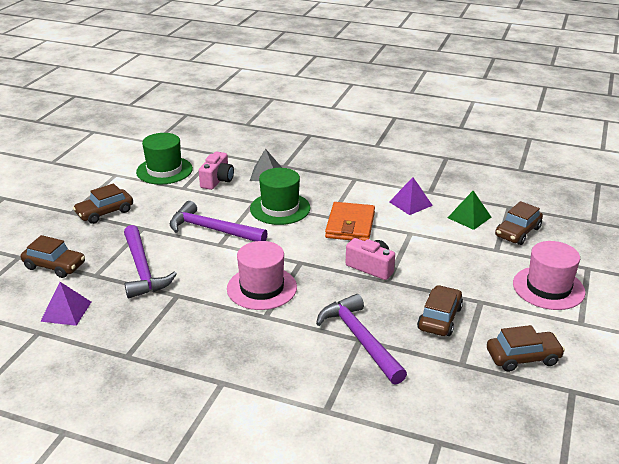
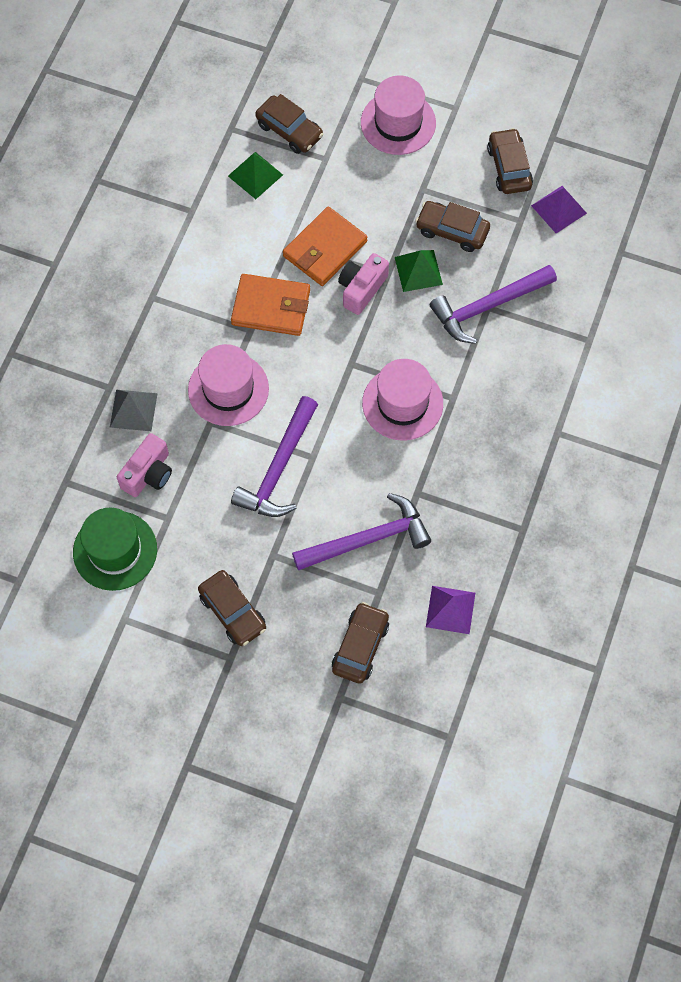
camera: 90 degrees left, 35 degrees up
(217, 180) = (148, 473): pink camera -> pink camera turned 105 degrees clockwise
(280, 208) = (228, 389): green hat -> pink hat
(393, 298) = (418, 271): none -> green pyramid
(407, 249) = (325, 249): none -> orange wallet
(410, 203) = (220, 235): purple pyramid -> purple pyramid (559, 209)

